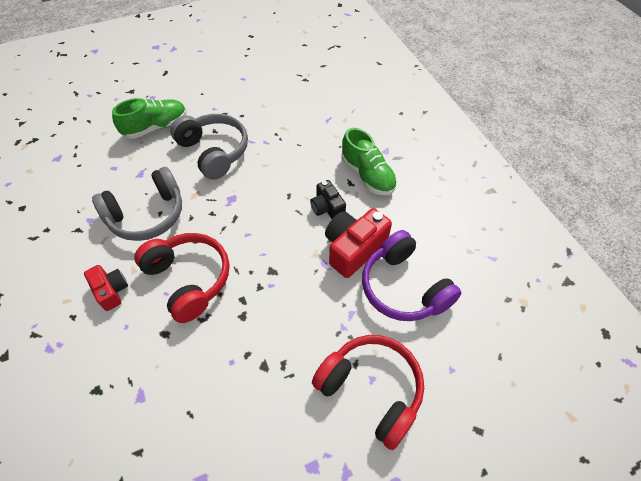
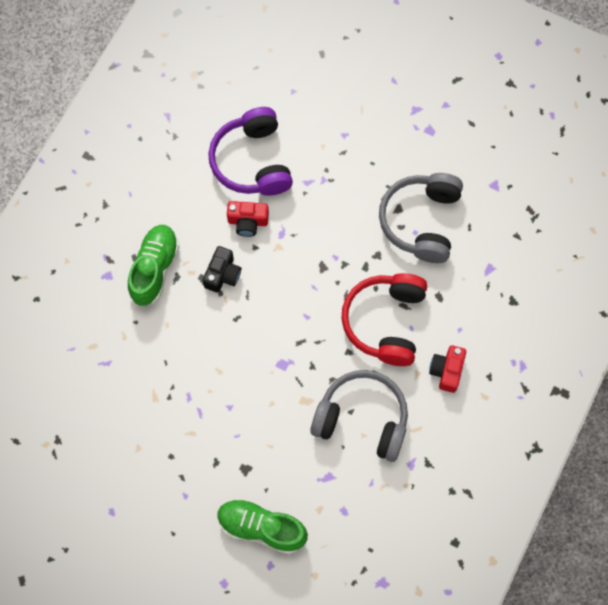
camera: 130 degrees left, 15 degrees up
(214, 152) = (243, 434): grey headphones -> grey headphones (421, 221)
(354, 249) = (248, 222): red camera -> red camera, size x0.60
(371, 390) = (352, 130): red headphones -> none
(403, 287) = (252, 161): purple headphones -> purple headphones turned 150 degrees clockwise

